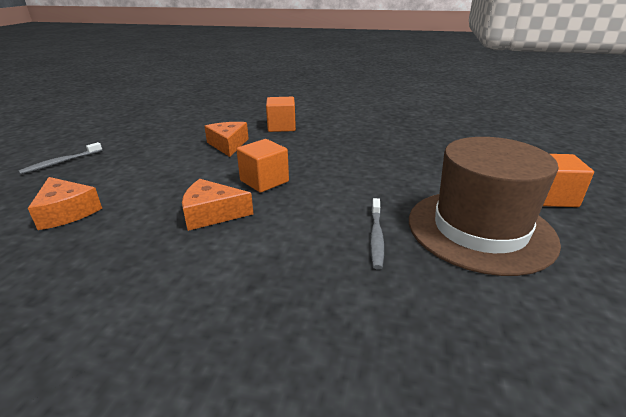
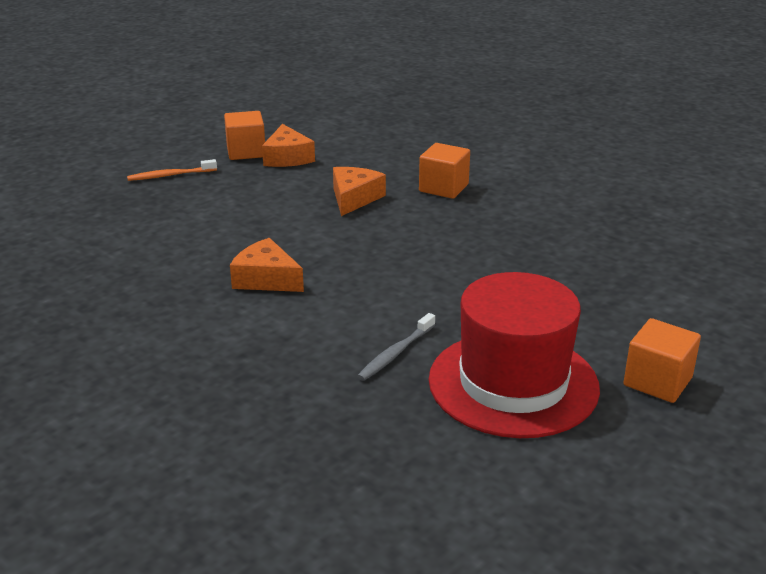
camera: 30 degrees right, 0 degrees up
(61, 162) = (170, 175): grey toothbrush -> orange toothbrush
(67, 212) = (145, 237): orange cheese -> orange cheese (287, 157)
(264, 181) = (349, 258): orange cube -> orange cube (246, 152)
(480, 229) = (513, 383): brown hat -> red hat

